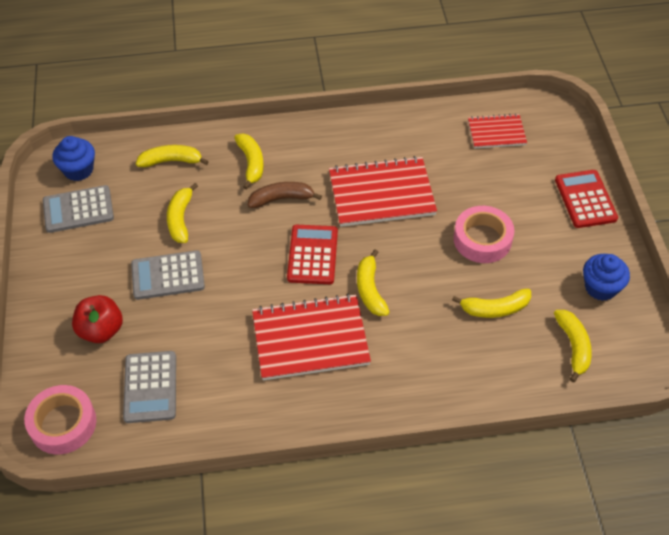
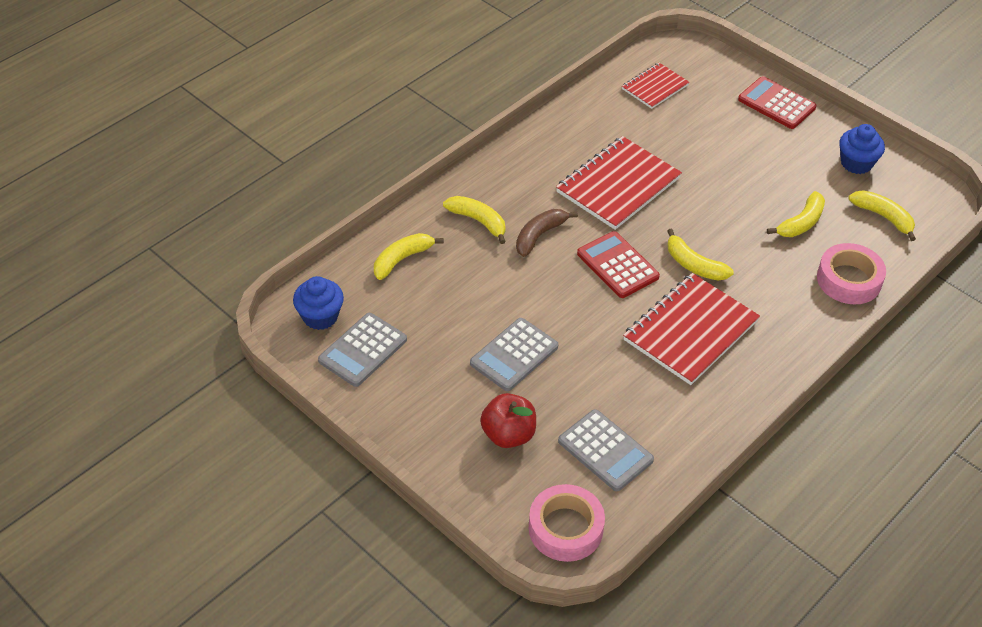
camera: 40 degrees left, 5 degrees down
(180, 219) = (469, 302): yellow banana -> none
(482, 239) = (735, 176): pink tape -> pink tape (849, 280)

